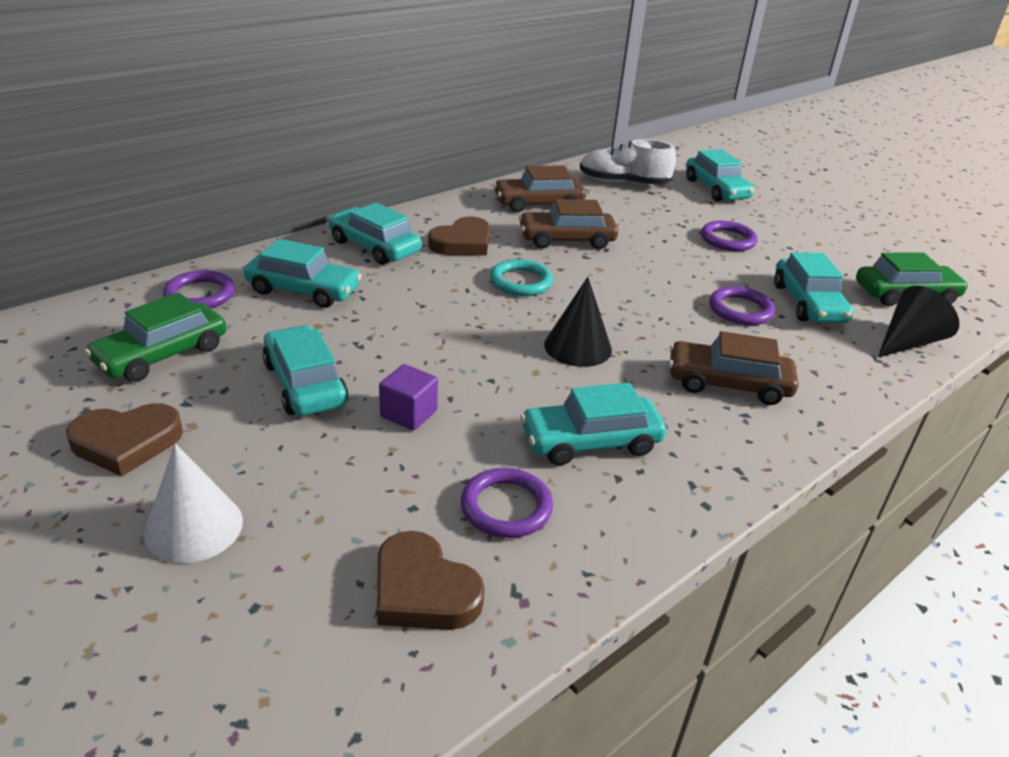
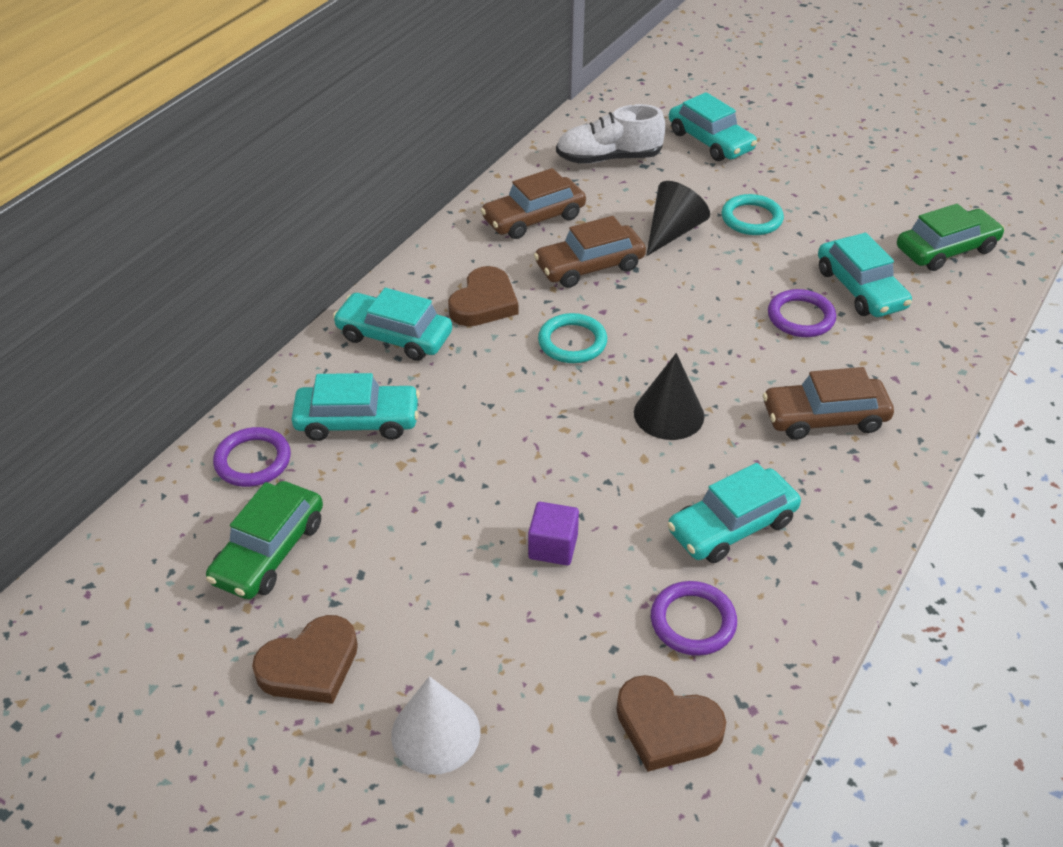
camera: 15 degrees left, 10 degrees up
(305, 384) = (434, 542): turquoise car -> none
(728, 240) = (751, 218): purple ring -> turquoise ring
(908, 342) = (966, 314): black cone -> black cone (673, 232)

